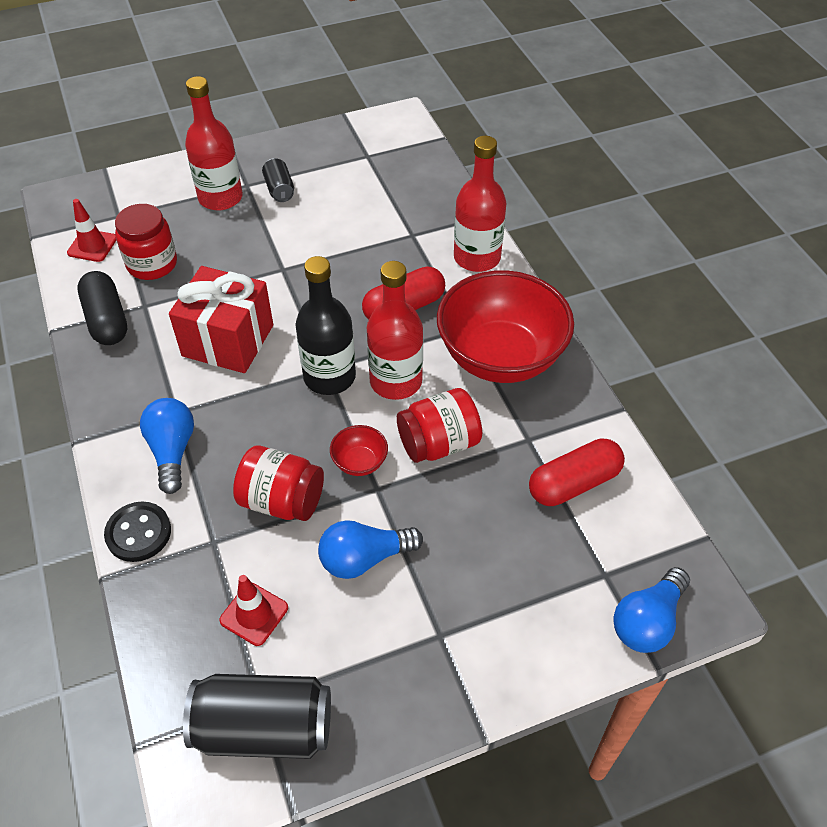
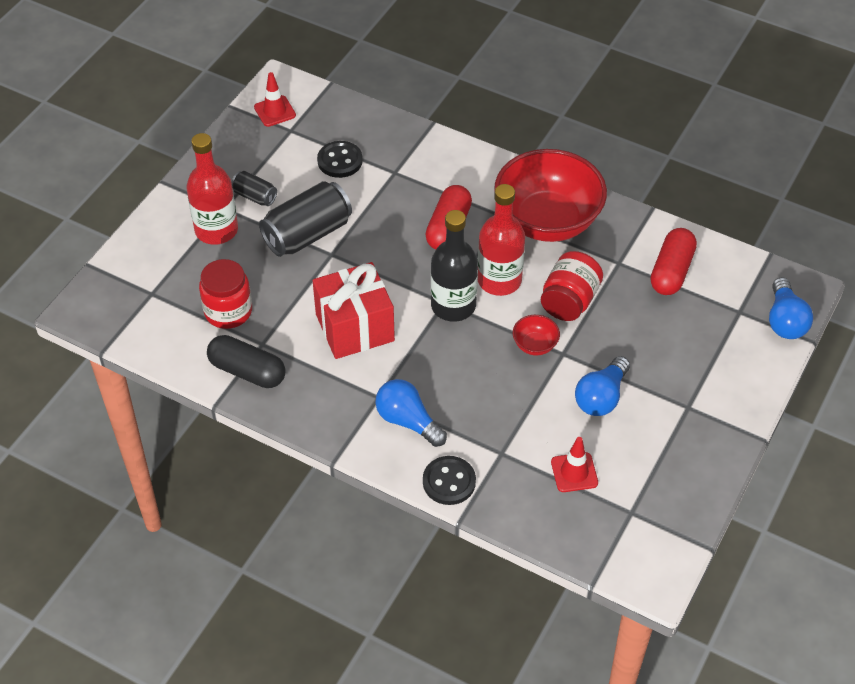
camera: 40 degrees left, 0 degrees up
(92, 246) = (162, 328): red traffic cone -> red traffic cone (275, 111)
(264, 728) = (649, 522): black can -> black can (307, 234)
(282, 501) = (514, 400): red jar -> none
(377, 200) = (340, 161): none -> black button
(477, 257) = (458, 162): red bottle -> none

